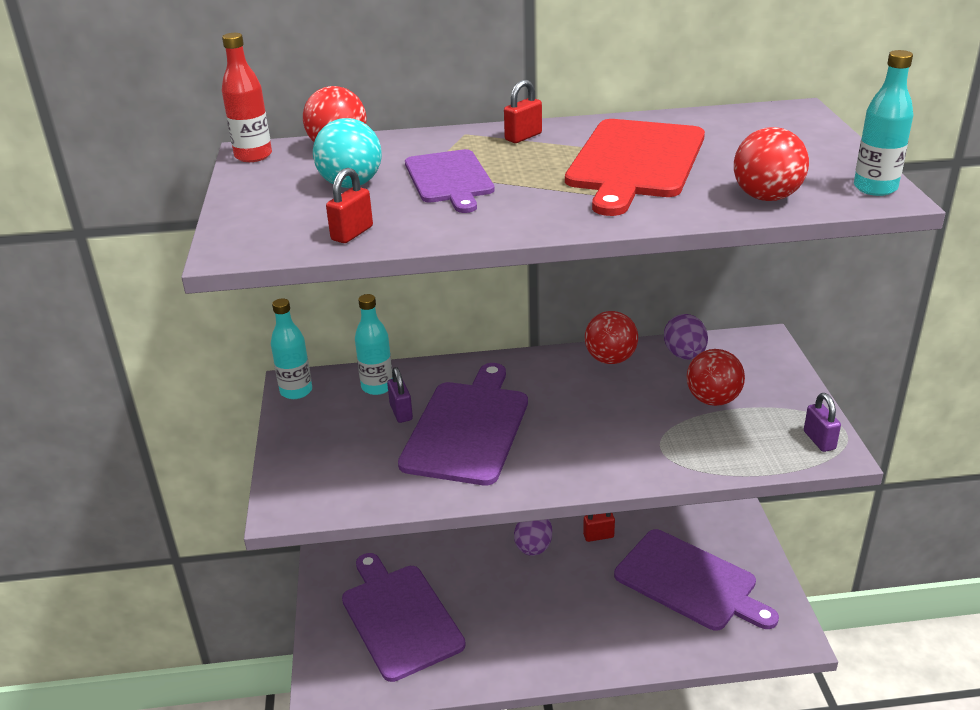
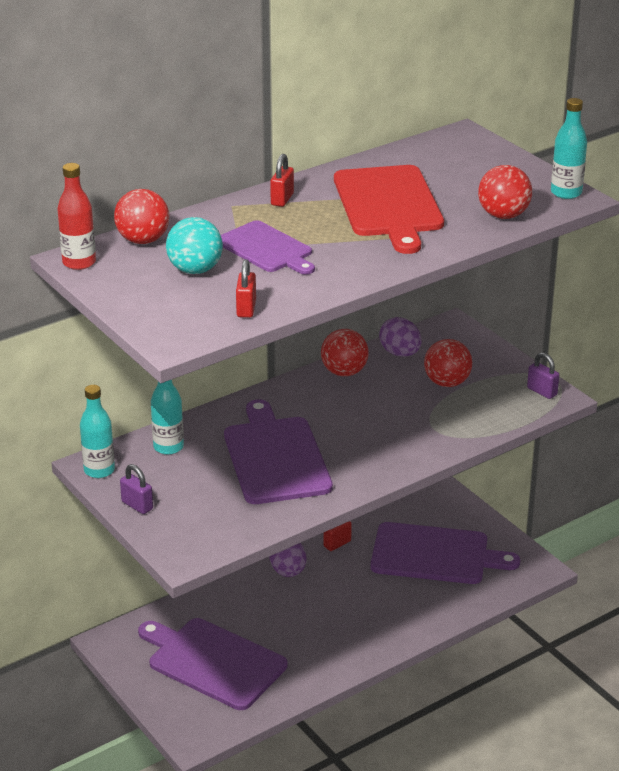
camera: 30 degrees left, 0 degrees up
(401, 412) = (209, 461): purple padlock -> purple padlock (137, 505)

